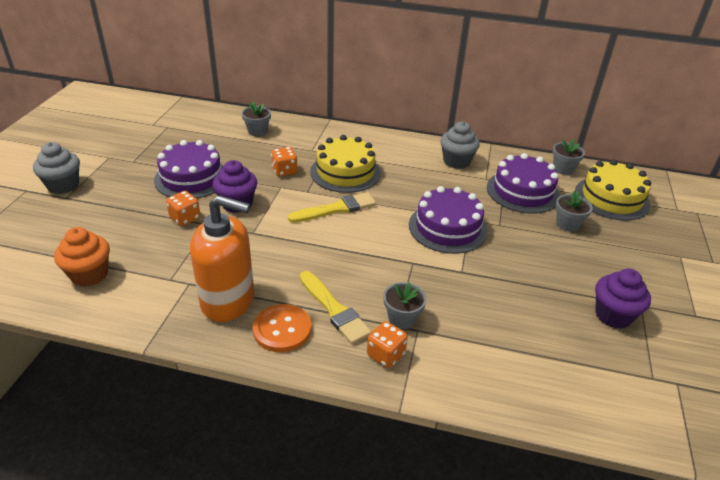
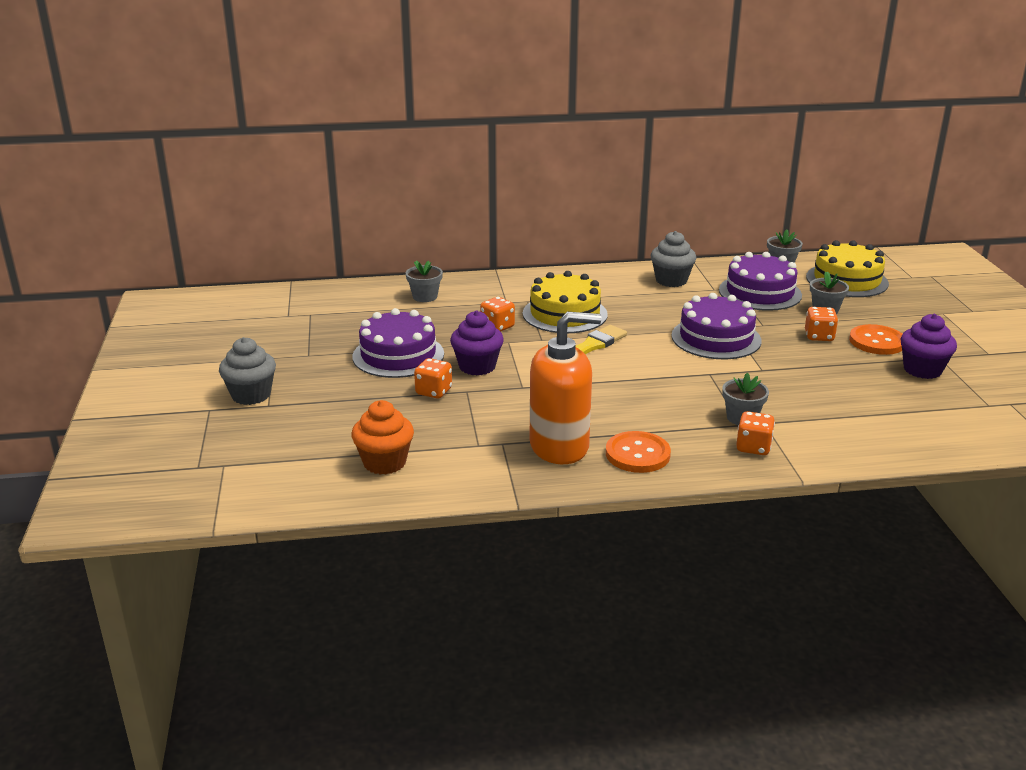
camera: 20 degrees left, 10 degrees down
(334, 310) = (672, 427): yellow brush -> none
(540, 250) = (819, 336): none -> orange dice
(591, 271) = (877, 342): none -> orange button

